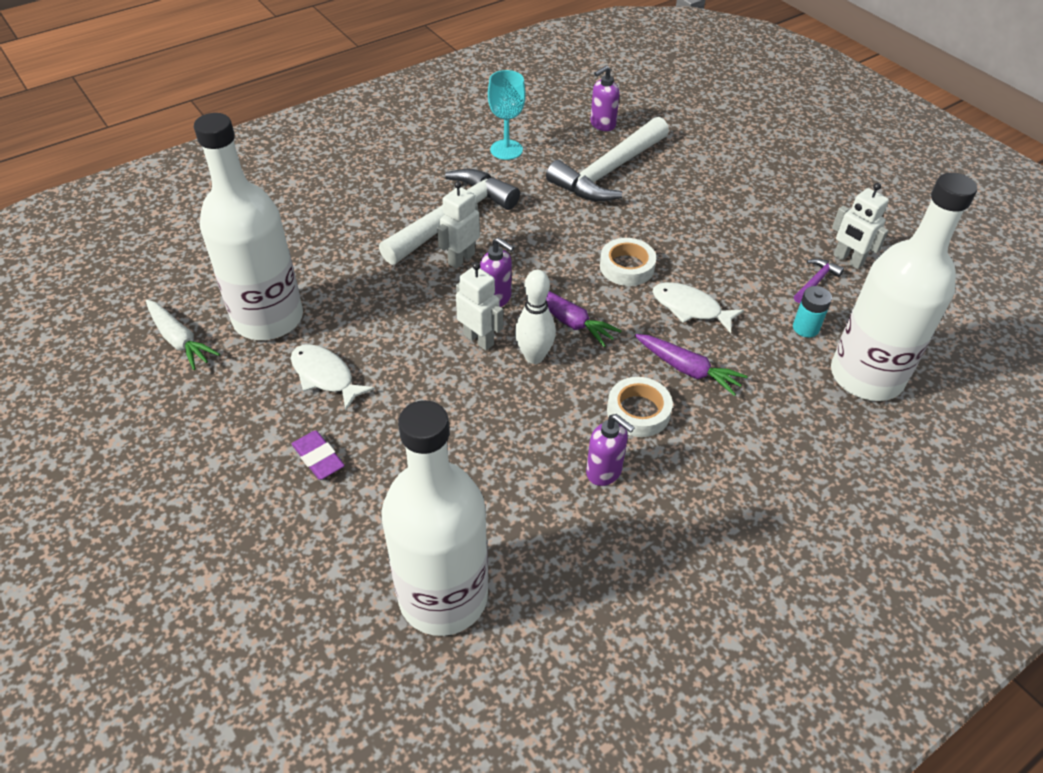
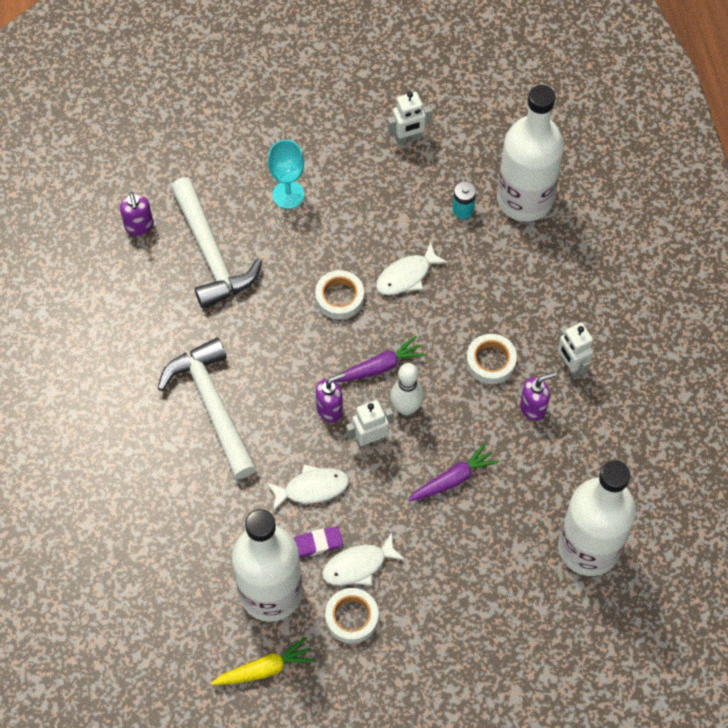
camera: 65 degrees left, 15 degrees up
(179, 340) = (264, 669): white carrot -> yellow carrot
(260, 390) = (351, 617): none -> white tape
(318, 458) = (439, 593): purple eraser -> purple eraser (316, 544)
(399, 312) = (312, 488): none -> white fish
(461, 259) = (268, 418): white robot -> white robot (570, 366)
(506, 150) = (134, 323): turquoise goblet -> turquoise goblet (288, 195)
(687, 369) = (466, 309): purple carrot -> purple carrot (453, 479)
(815, 281) = (419, 174): purple hammer -> none

